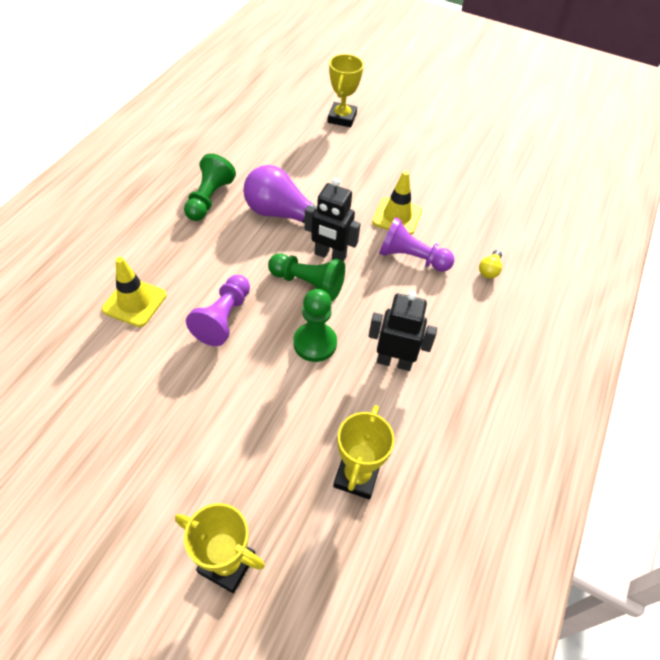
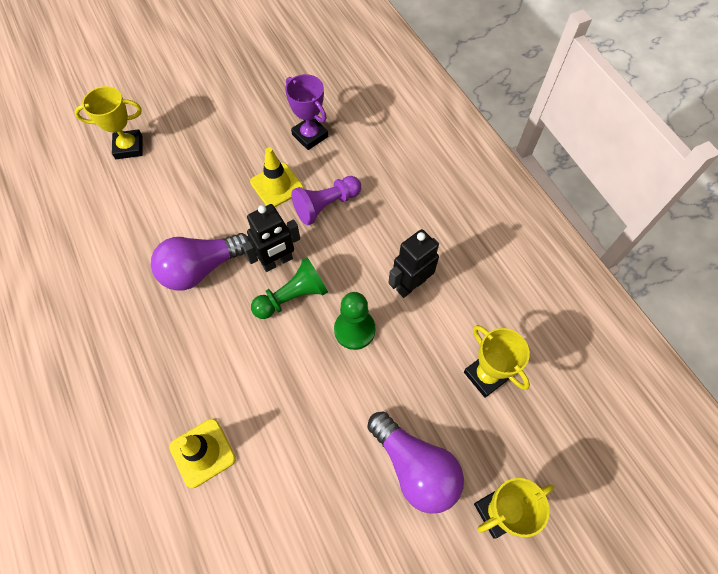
camera: 50 degrees left, 10 degrees up
(209, 199) = (130, 317): green pawn -> none
(222, 462) = (414, 467): none -> purple light bulb
(223, 318) = (278, 385): purple pawn -> none
(342, 118) = (129, 147): yellow trophy -> yellow trophy turned 60 degrees counterclockwise
(464, 210) = (310, 135): none -> purple trophy
(489, 270) = (378, 163): yellow light bulb -> none

